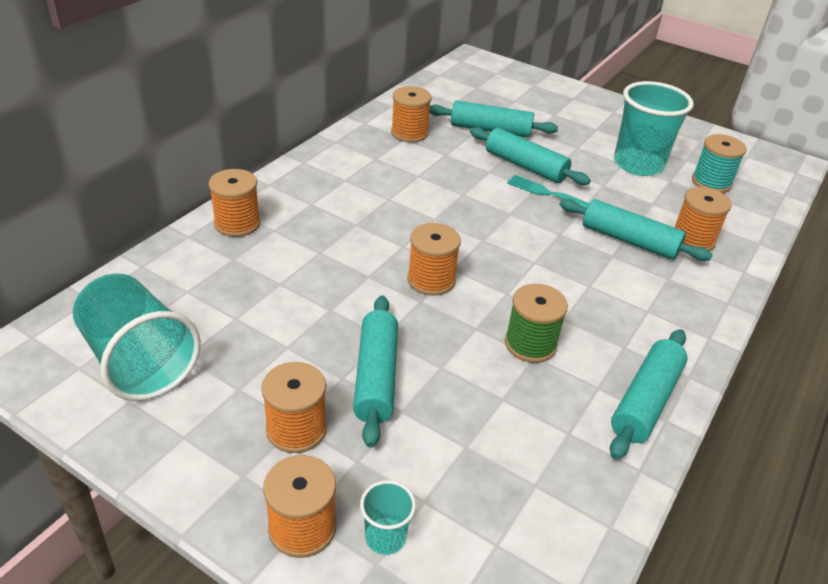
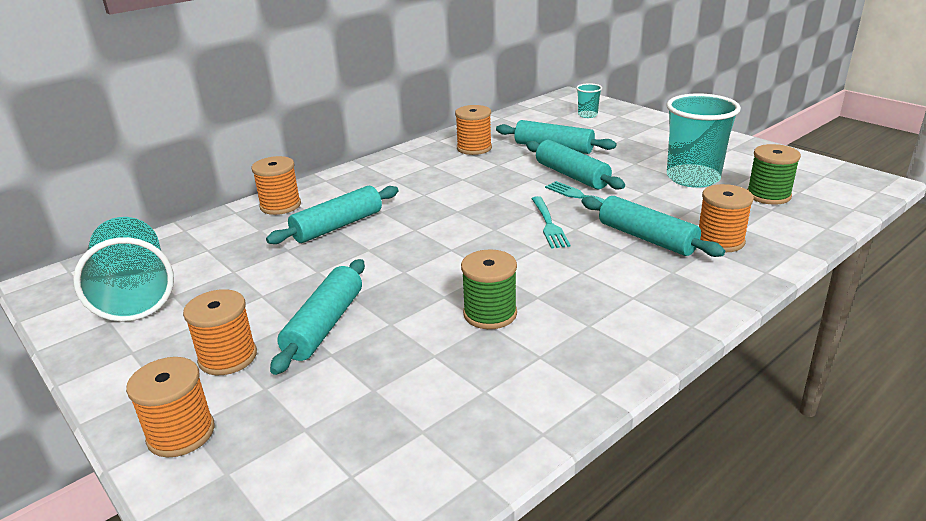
camera: 20 degrees right, 10 degrees down
(385, 537) = (249, 453): turquoise cup -> turquoise cup (587, 115)
(431, 280) = (424, 256): orange spool -> none
(532, 230) = (549, 224): none -> turquoise fork
(645, 401) = (584, 373): turquoise rolling pin -> turquoise rolling pin (337, 226)
(711, 182) = (768, 195): turquoise spool -> green spool

